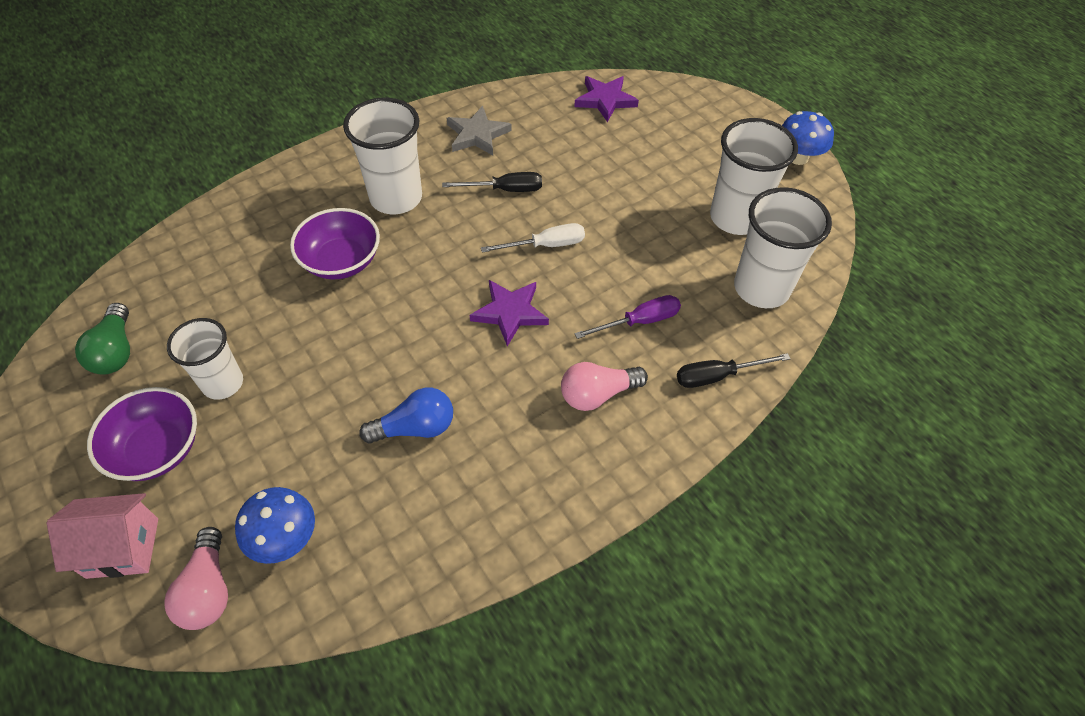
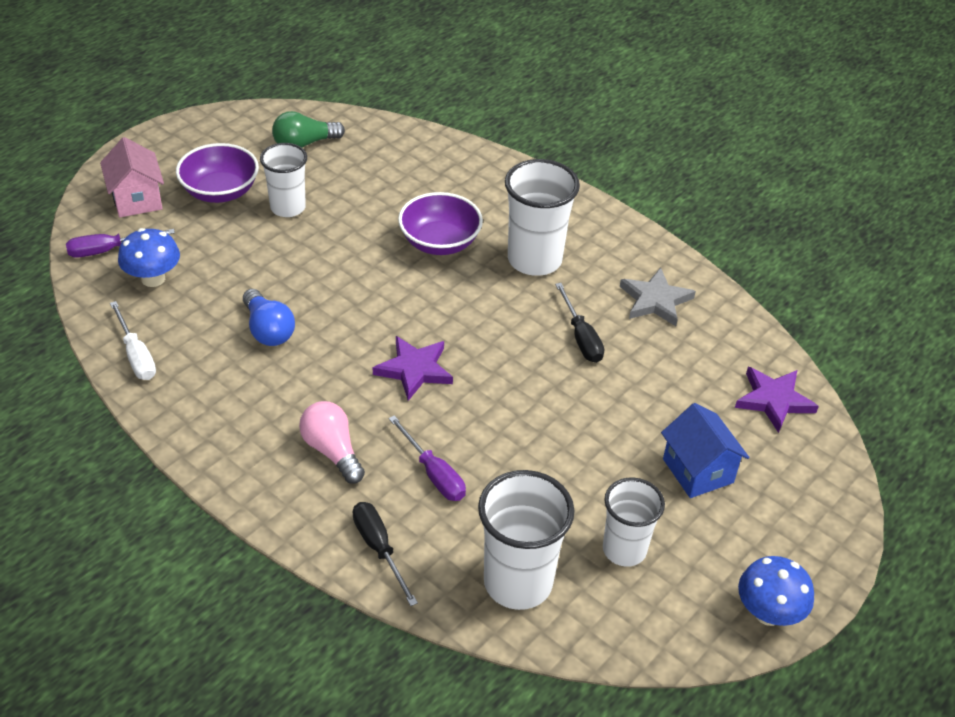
camera: 75 degrees right, 10 degrees down
(208, 589) = (108, 250): pink light bulb -> purple screwdriver
(546, 245) = (513, 382): white screwdriver -> white screwdriver (136, 355)
(666, 158) = (698, 471): none -> blue house
(735, 218) = (624, 549): white cup -> white cup, size x0.66

